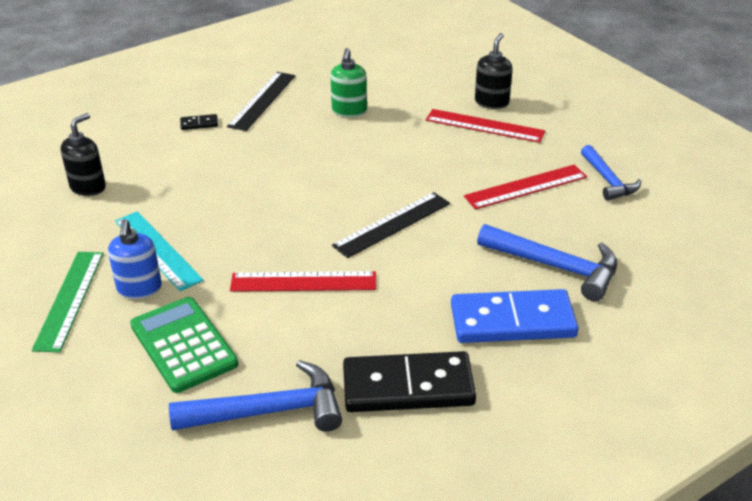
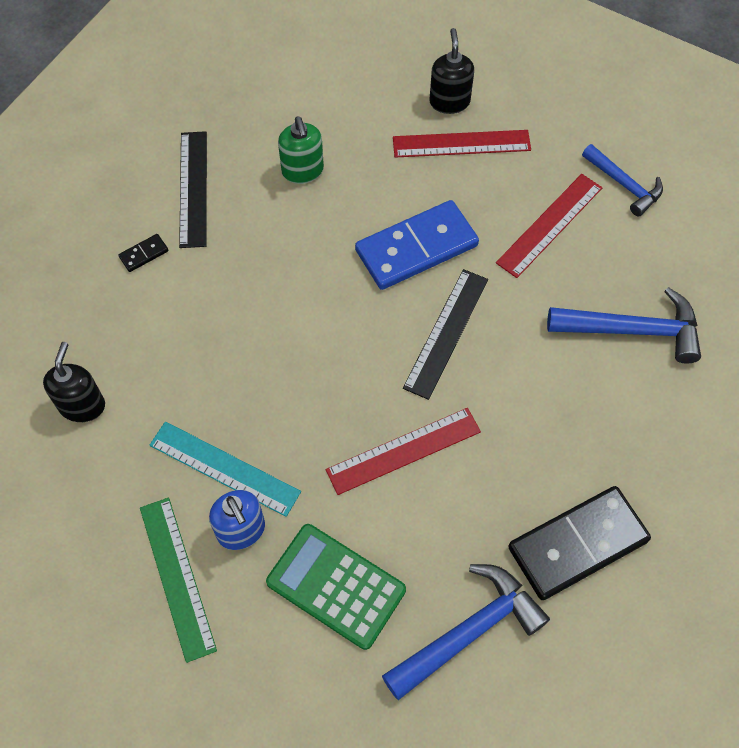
camera: 25 degrees left, 25 degrees up
(512, 321) = (628, 419): blue domino -> blue domino (416, 248)

